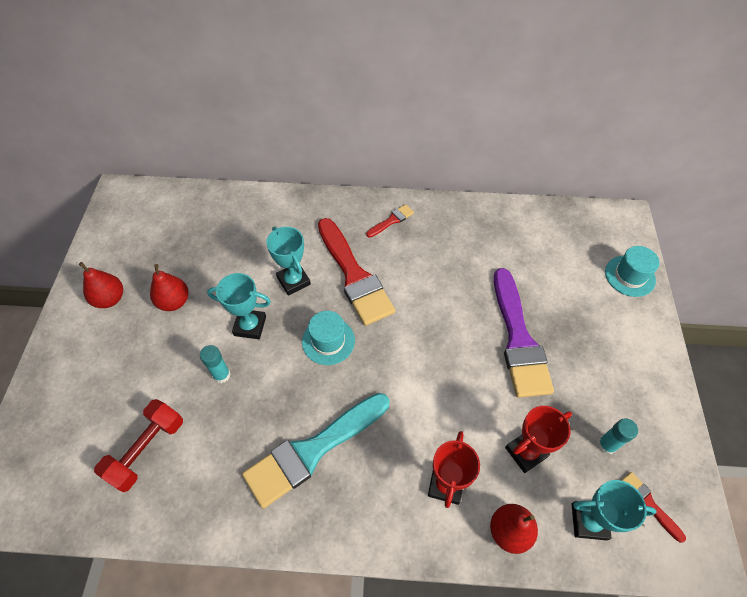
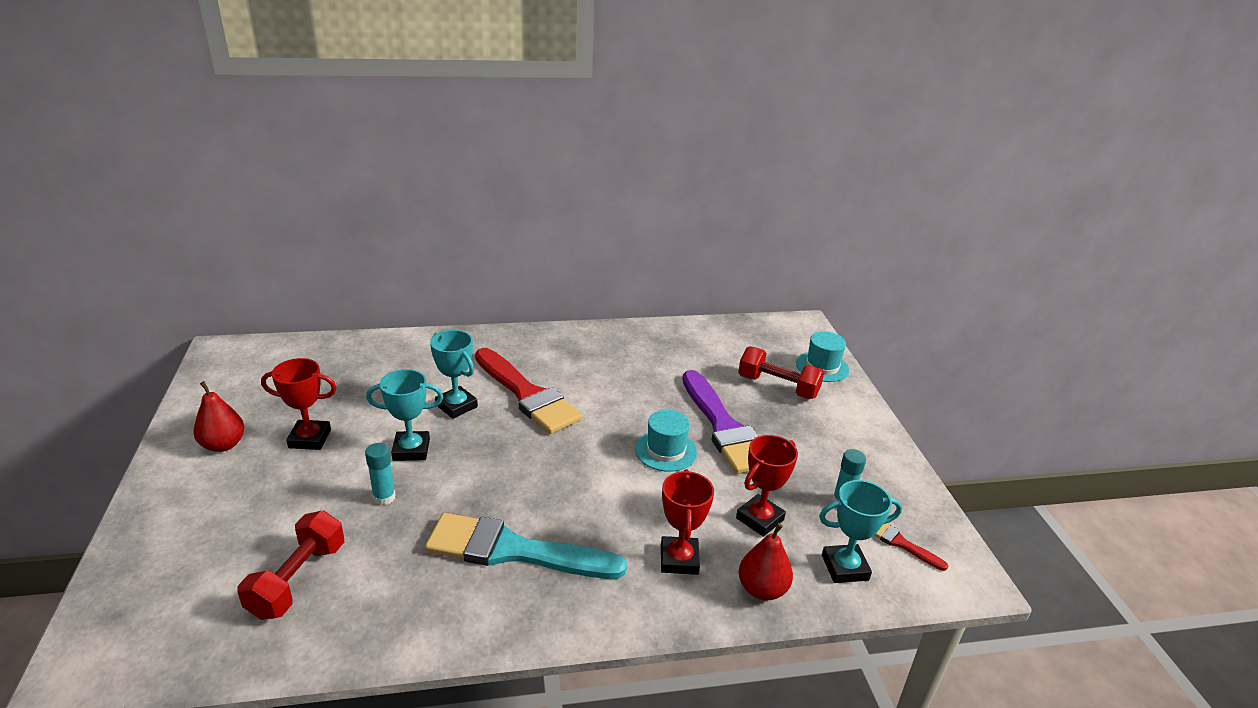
camera: 15 degrees left, 25 degrees down
(174, 302) = (310, 439): red pear -> red trophy
(313, 450) = (514, 551): turquoise brush -> turquoise brush turned 60 degrees clockwise
(328, 341) = (510, 452): turquoise hat -> turquoise hat (666, 451)
(391, 220) = (558, 346): red brush -> none
(580, 296) = (777, 387): none -> red dumbbell

